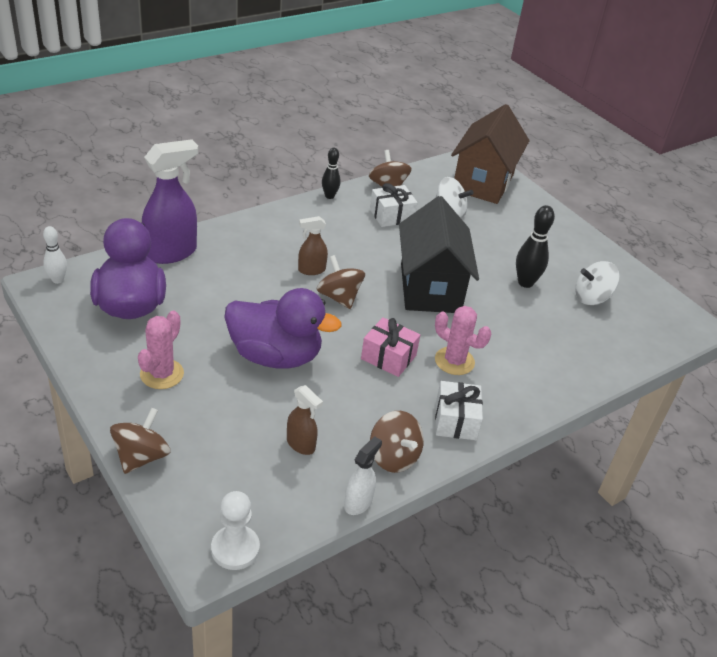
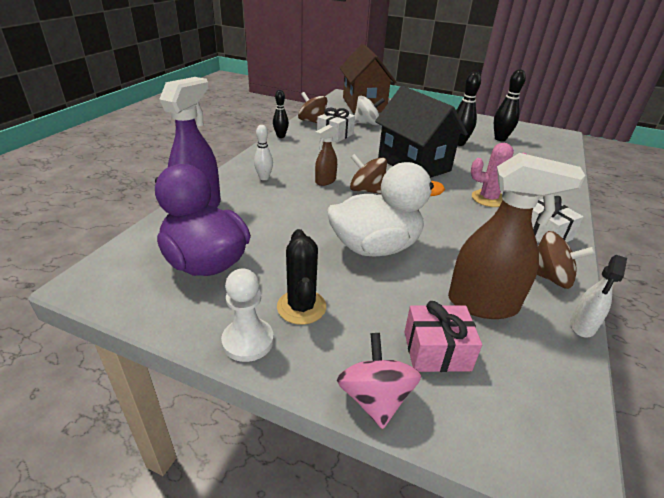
camera: 30 degrees left, 5 degrees down
(57, 280) = (103, 271): white bowling pin -> white bowling pin (264, 178)
(141, 456) = (375, 398): brown spinning top -> pink spinning top
(162, 374) = (301, 307): pink cactus -> black cactus
(235, 549) = (569, 437): white pawn -> white pawn (248, 341)
(275, 356) = (375, 247): purple duck -> white duck
(301, 444) = (483, 304): brown spray bottle -> brown spray bottle, size x1.92
(358, 502) = (582, 326): white spray bottle -> white spray bottle turned 150 degrees counterclockwise
(388, 357) = (449, 213): pink gift -> pink gift (436, 350)
(592, 298) = (500, 139): white spinning top -> black bowling pin

